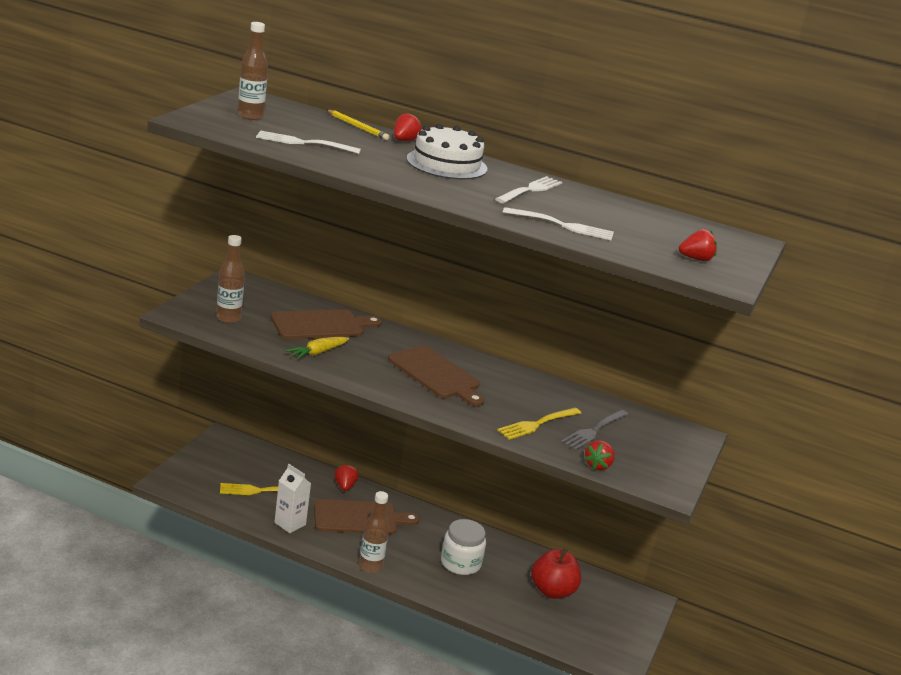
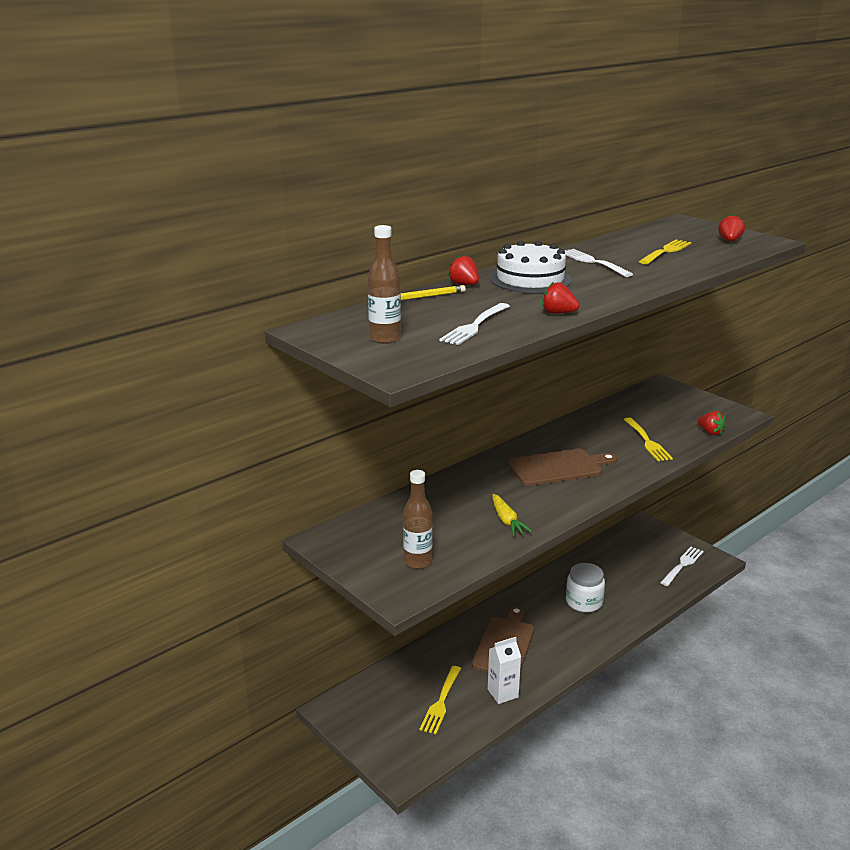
camera: 60 degrees left, 0 degrees up
(321, 325) = (448, 507): brown cutting board -> none
(345, 486) = (451, 641): red strawberry -> red strawberry (558, 313)
(370, 567) = (580, 656): brown bottle -> none
(552, 591) = (627, 565): red apple -> none
(562, 225) = (675, 266): white fork -> white fork (682, 565)
(594, 430) = (657, 421): grey fork -> none
(609, 224) = (666, 252): none -> yellow fork

